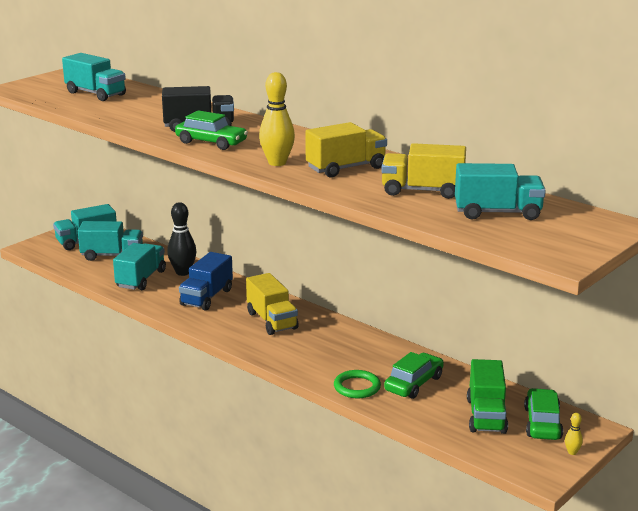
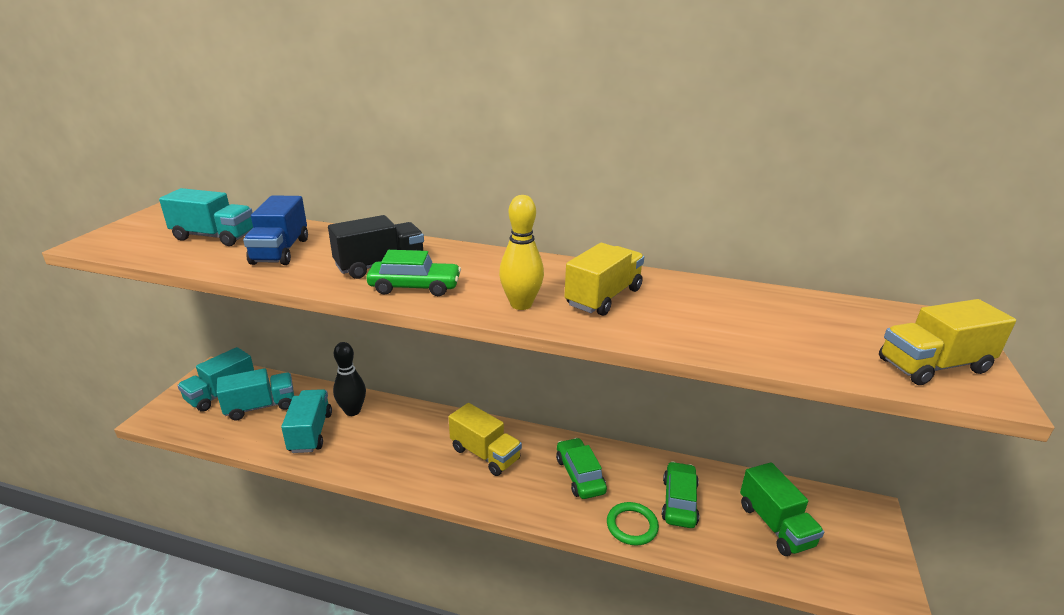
camera: 25 degrees left, 5 degrees up
(207, 297) = (397, 440): blue truck -> blue truck (280, 251)
(422, 191) = (719, 315): yellow truck -> yellow truck (933, 366)
(497, 213) = (829, 332): turquoise truck -> none
(542, 423) = (827, 517): green car -> green car (580, 475)
(572, 452) = (885, 550): yellow bowling pin -> none

